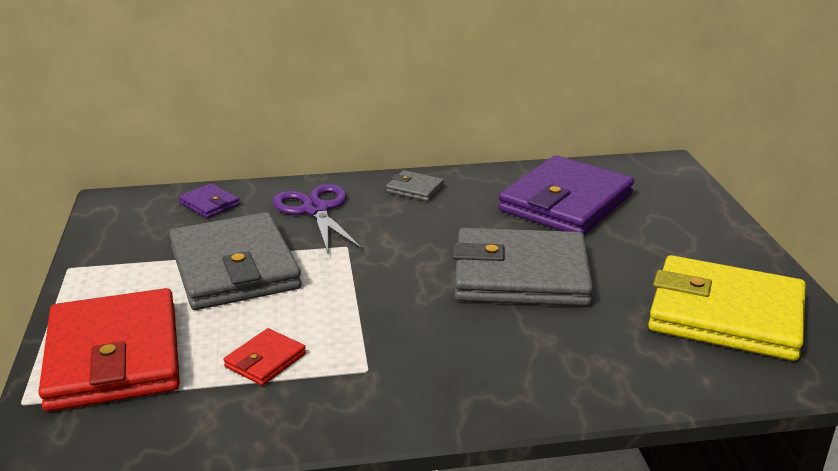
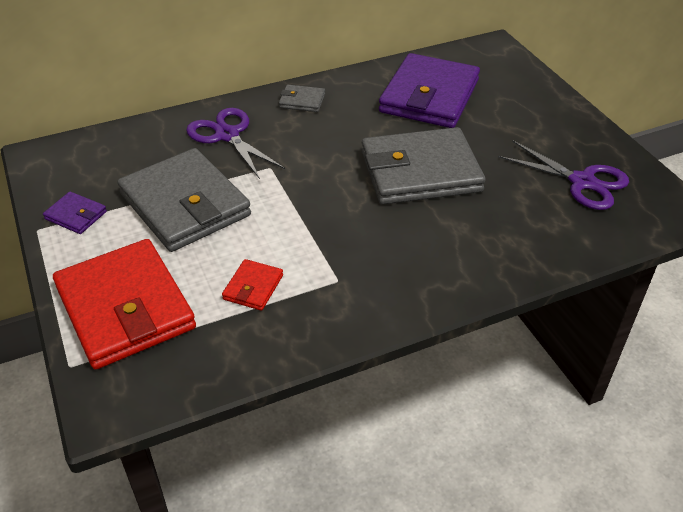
camera: 15 degrees left, 15 degrees up
(209, 204) = (131, 143): purple wallet -> purple wallet (76, 215)
(725, 315) = (582, 182): yellow wallet -> purple scissors

